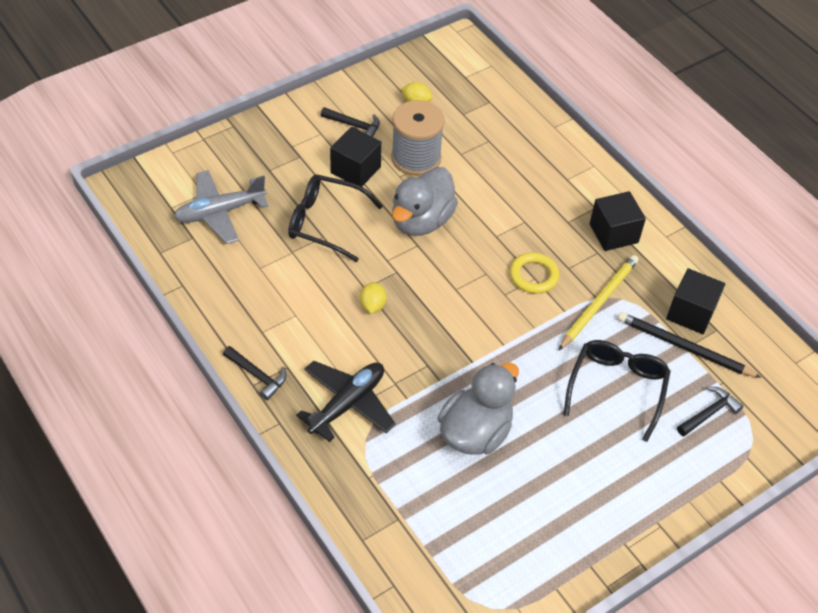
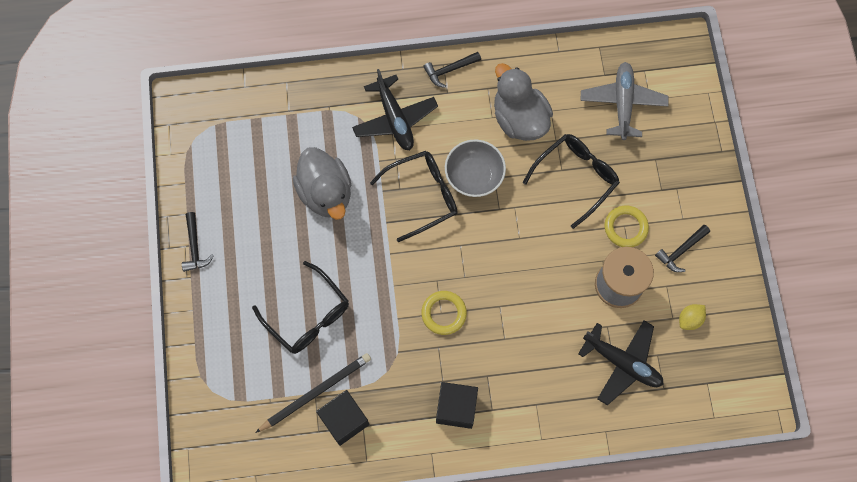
camera: 120 degrees right, 20 degrees up
(355, 170) = (625, 227): black cube -> yellow ring
(372, 305) = (474, 175): yellow lemon -> grey bowl
(421, 221) = (543, 254): grey duck -> grey duck (519, 118)
(422, 341) = (423, 196): none -> black glasses
(487, 134) = (622, 363): none -> black plane
(599, 303) = (391, 350): yellow pencil -> none
(709, 413) = (250, 372): black hammer -> black hammer (195, 247)

